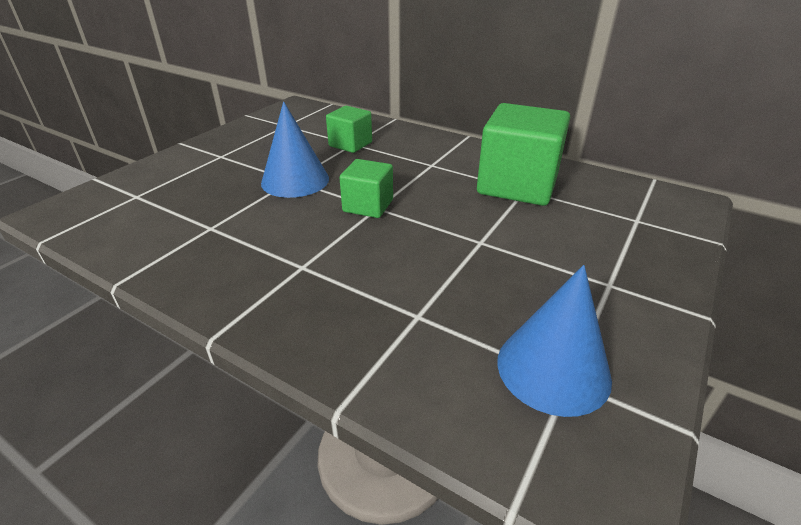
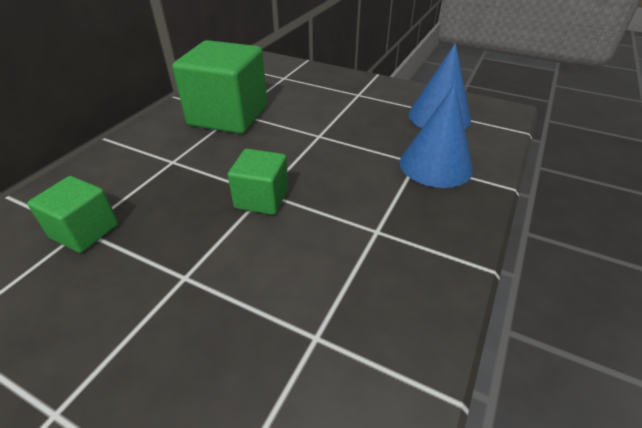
camera: 95 degrees left, 5 degrees up
(295, 180) = (190, 272): blue cone -> blue cone (435, 165)

